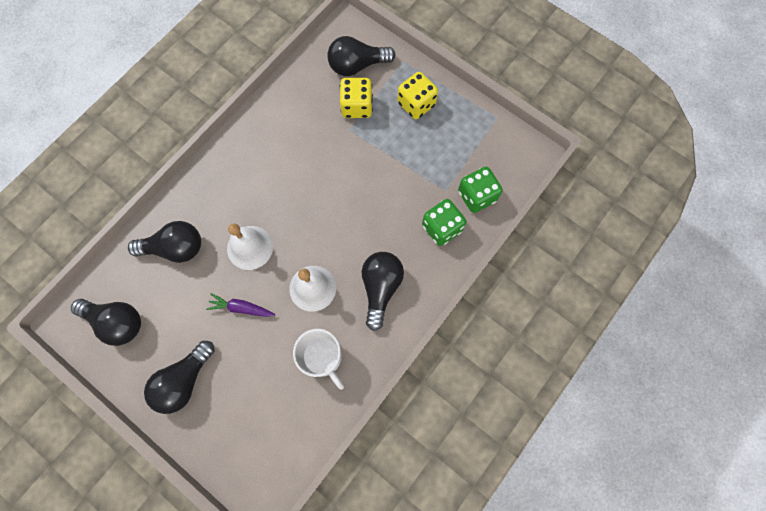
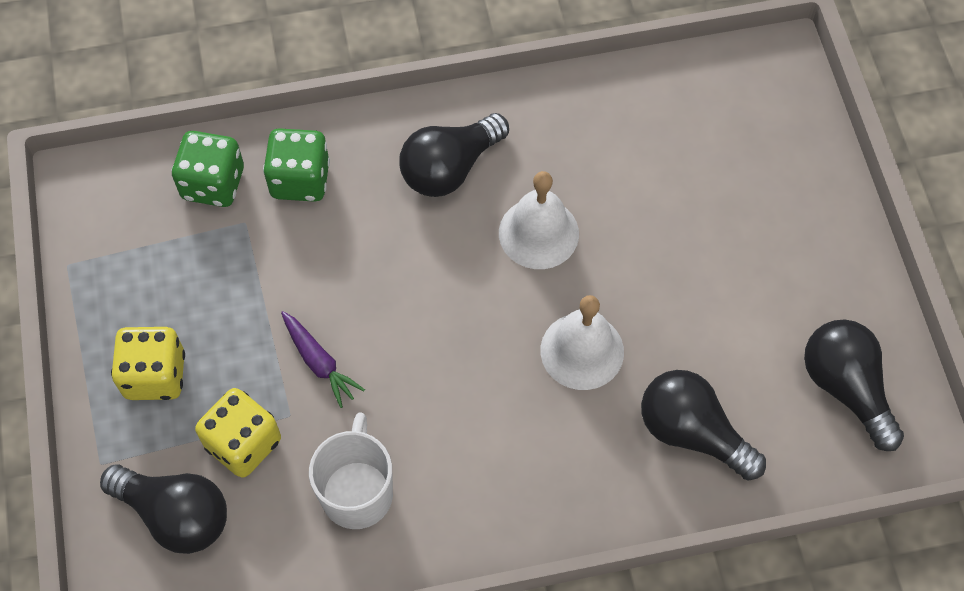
camera: 140 degrees left, 10 degrees down
(184, 380) = (796, 245): black light bulb -> none
(241, 308) = (655, 278): purple carrot -> purple carrot (319, 362)
(323, 357) = (594, 144): white mug -> white mug (357, 492)

